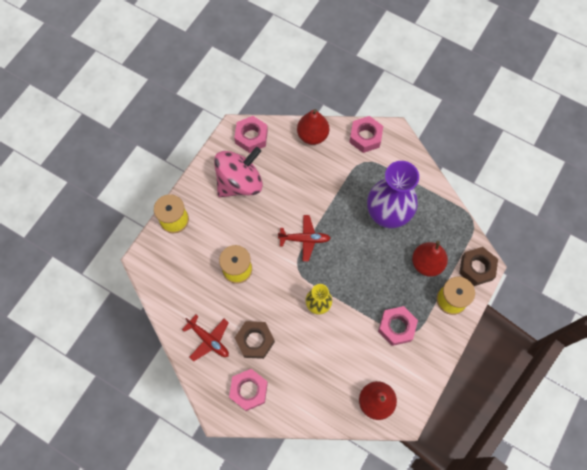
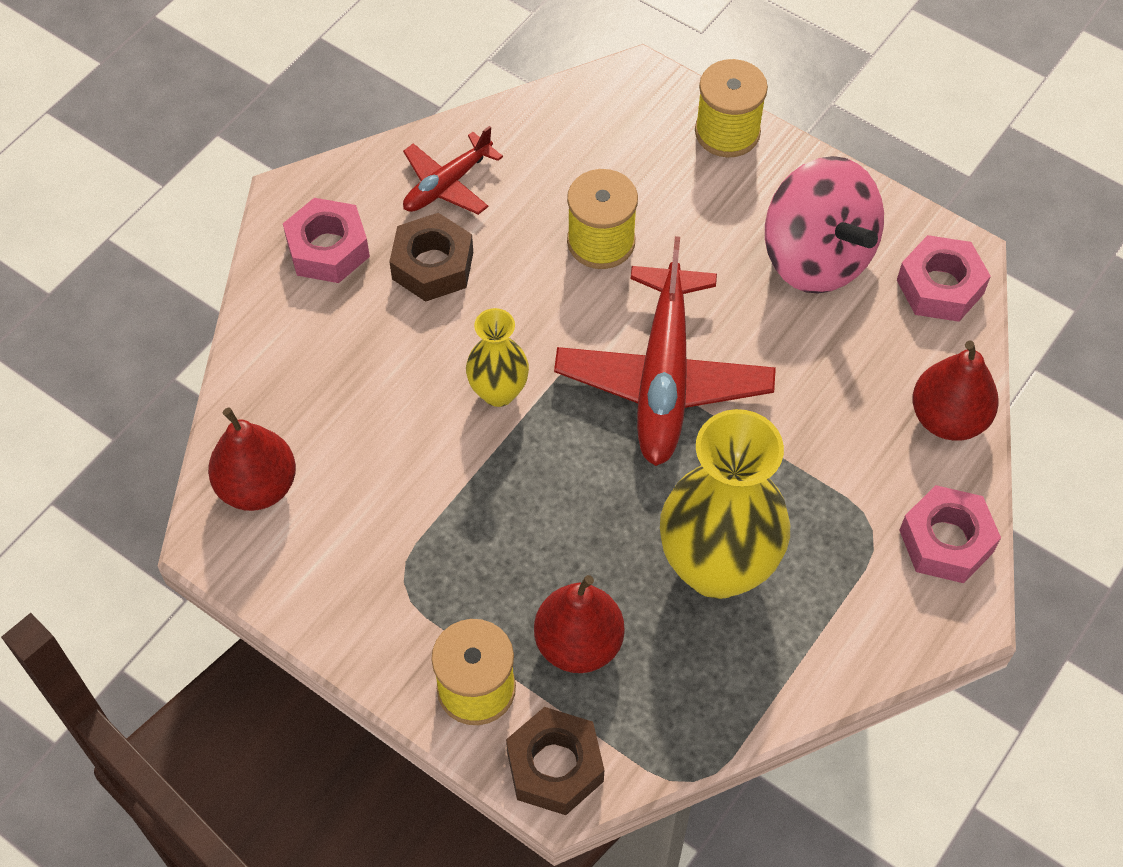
camera: 95 degrees right, 10 degrees down
(305, 239) = (663, 379): red plane -> red plane, size x1.85
(387, 215) = (717, 567): purple vase -> yellow vase
(396, 327) = (423, 552): pink nut -> none

